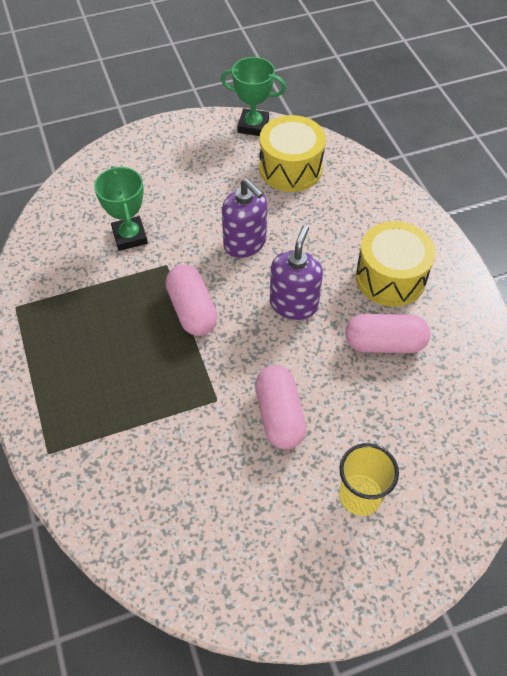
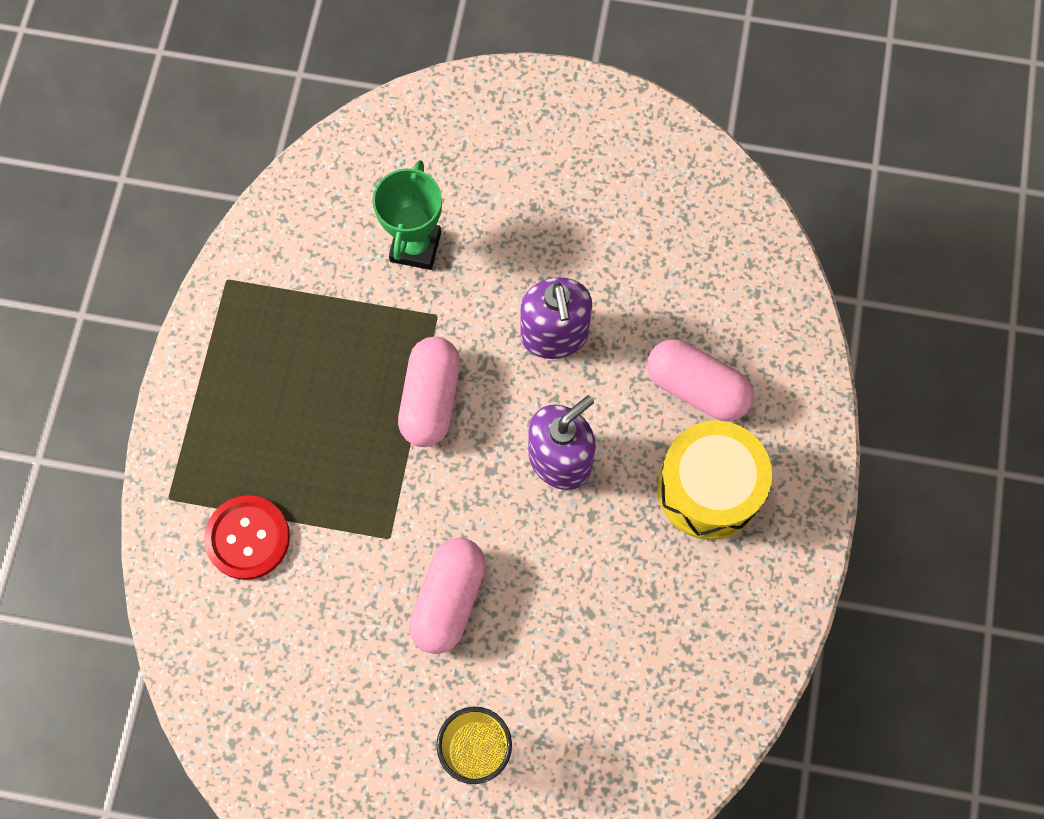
camera: 30 degrees right, 15 degrees up
(120, 449) = (248, 538): none -> red button
(253, 126) = (682, 146): green trophy -> none
(290, 168) = (688, 246): yellow drum -> none
(384, 343) = (636, 577): pink capsule -> pink capsule (696, 388)

